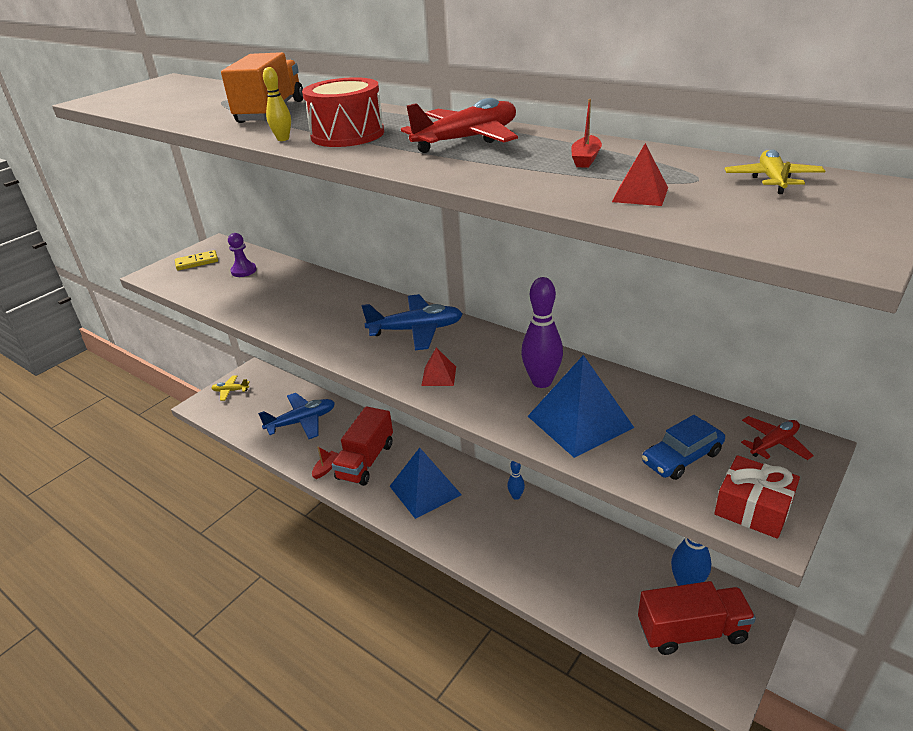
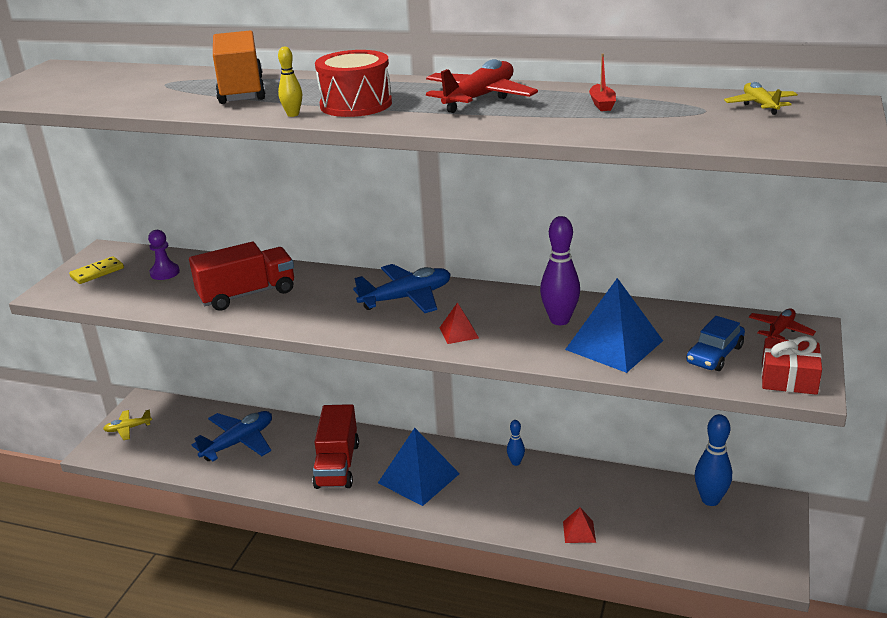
camera: 20 degrees left, 5 degrees down
(326, 468) = (296, 481): red boat -> none
(640, 194) = (672, 126): red pyramid -> red pyramid (579, 532)
(691, 631) = (731, 534): red truck -> red truck (247, 294)

